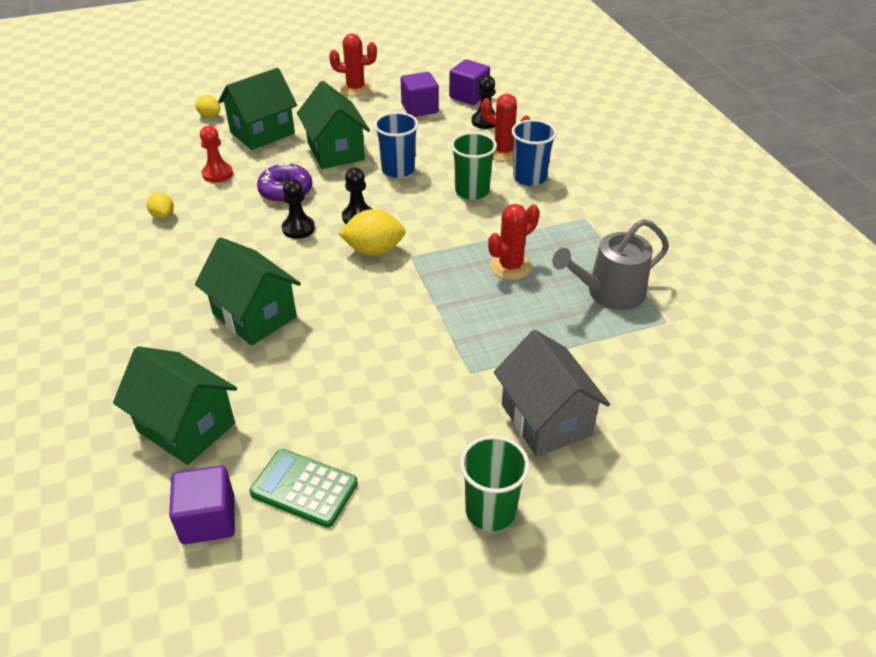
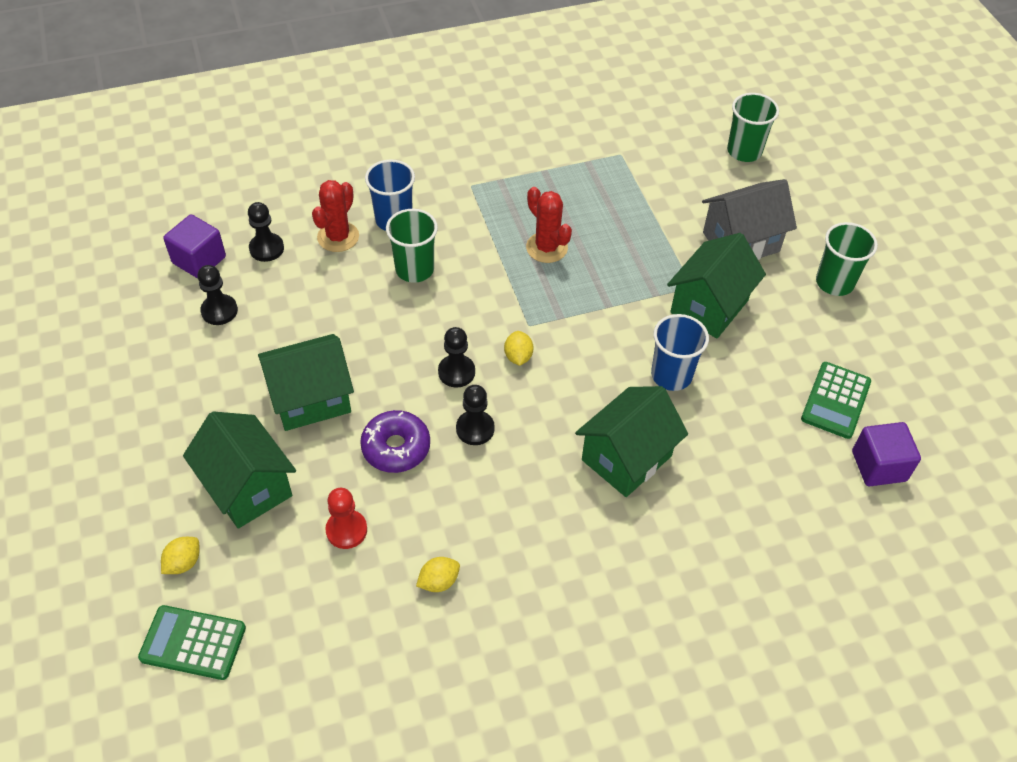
camera: 90 degrees left, 10 degrees up
(151, 125) = (193, 643): none -> green calculator
(186, 427) = (783, 498): green house -> green house (709, 306)
(355, 88) = (145, 382): red cactus -> none
(374, 250) = (518, 356): yellow lemon -> yellow lemon, size x0.58
(398, 169) = (362, 335): blue cup -> blue cup (671, 375)
(419, 108) = (219, 311): purple cube -> black pawn
(610, 293) = (585, 183): grey watering can -> none
(713, 435) = (744, 151): none -> green cup

